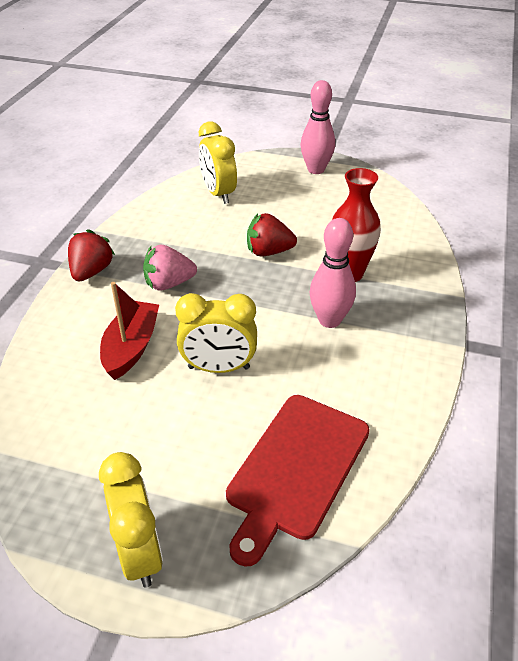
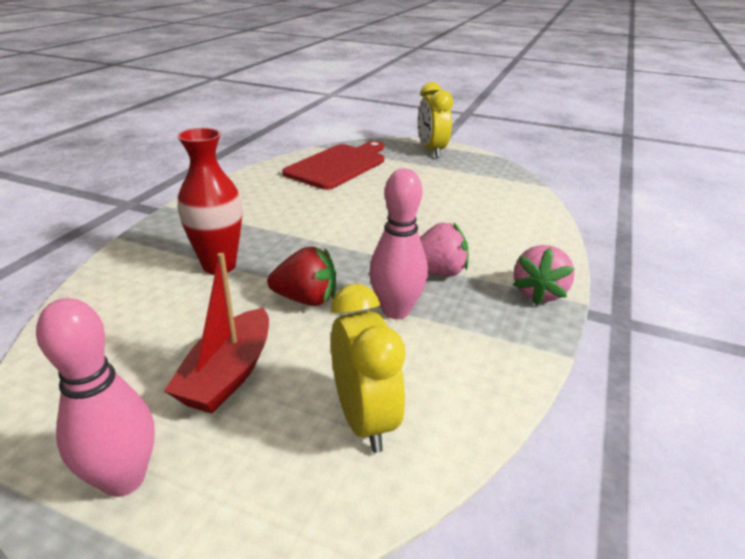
camera: 175 degrees left, 10 degrees down
(91, 272) = (538, 293): red strawberry -> pink strawberry
(131, 347) = (463, 225): red boat -> red boat (228, 374)
(219, 368) = (383, 208): yellow clock -> none
(329, 320) = (270, 229): pink bowling pin -> pink bowling pin (396, 311)

